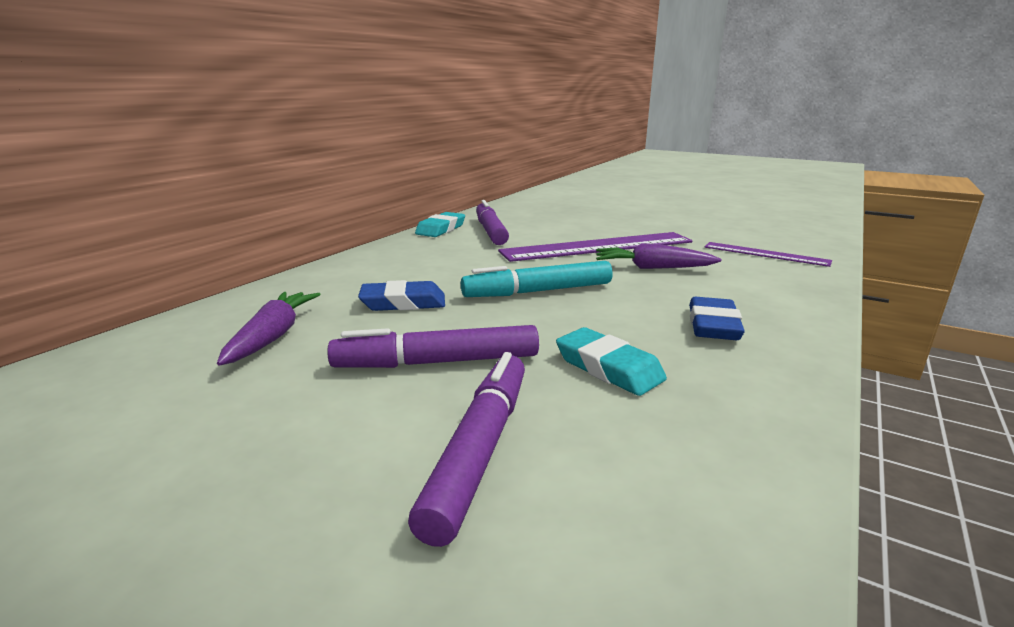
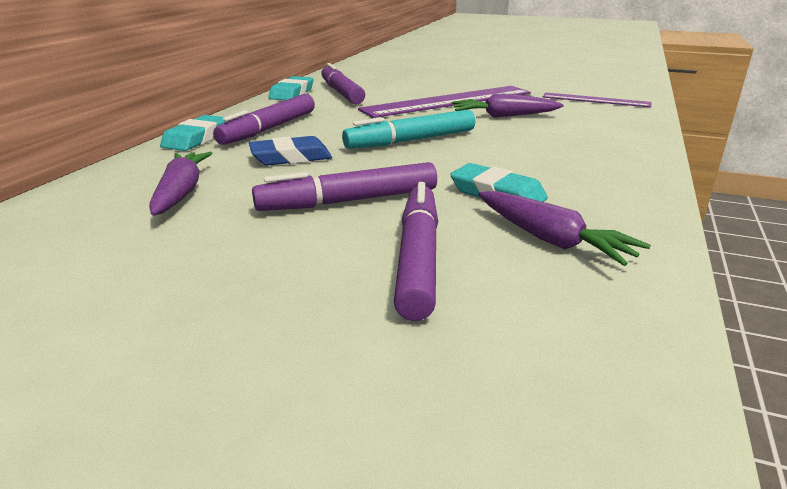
camera: 10 degrees left, 5 degrees up
(322, 274) = (196, 138): none -> turquoise eraser
(398, 268) = (269, 129): none -> purple marker
(651, 440) = (551, 240): none -> purple carrot
(713, 325) = (570, 157): blue eraser -> none

